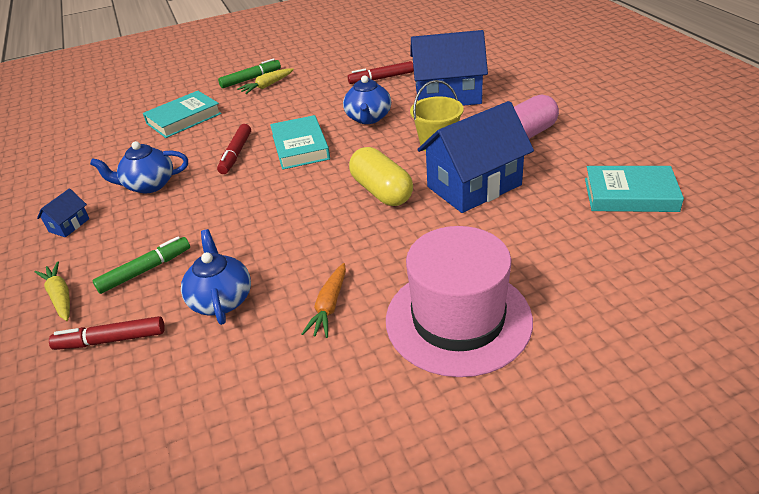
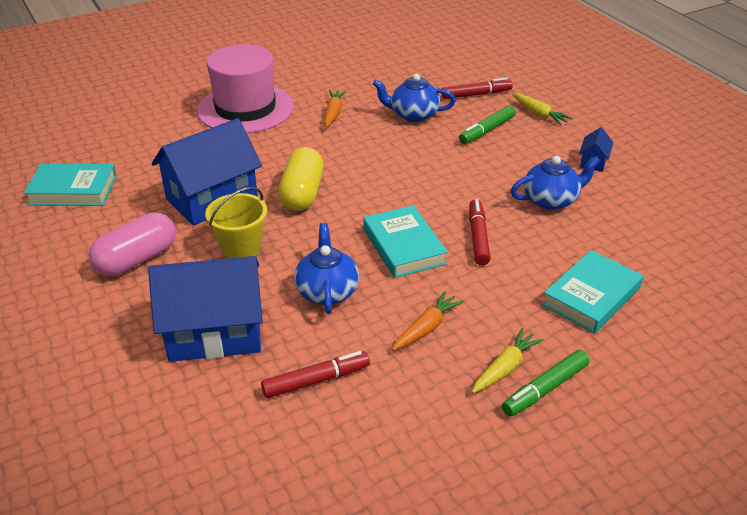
camera: 170 degrees right, 0 degrees up
(221, 300) = (413, 115): blue teapot -> blue teapot turned 120 degrees clockwise
(305, 101) = (427, 327): none -> orange carrot
(382, 191) = (302, 193): yellow capsule -> yellow capsule turned 45 degrees clockwise

